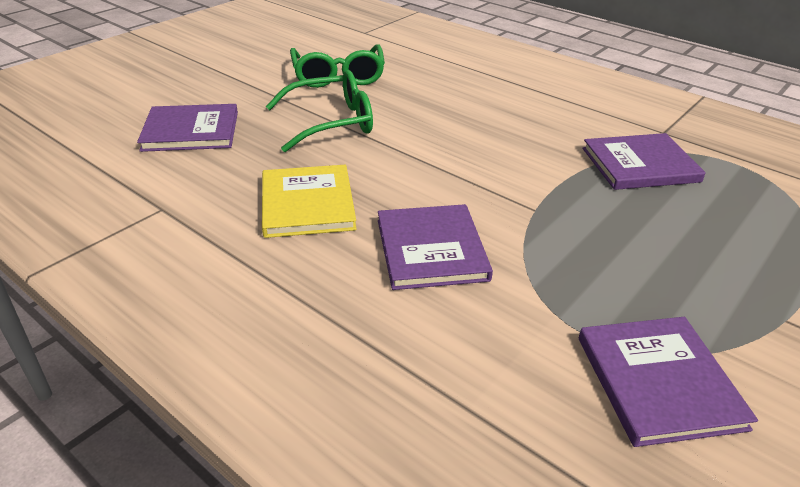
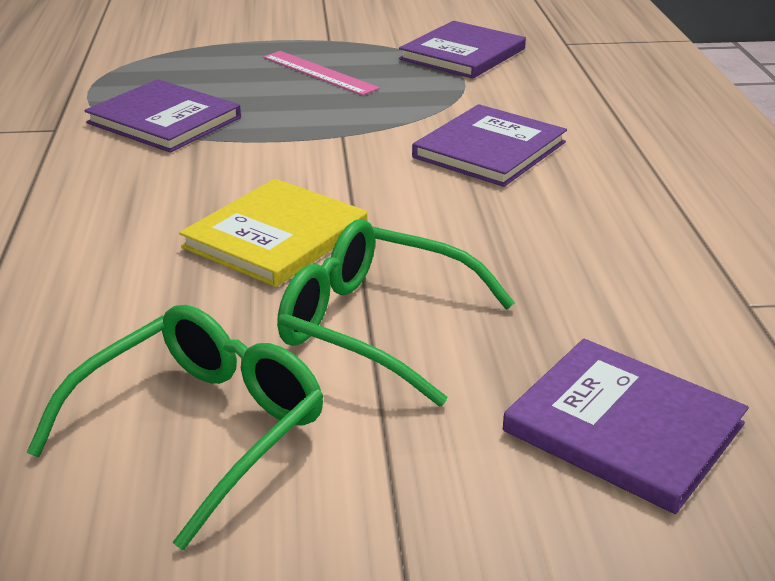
camera: 135 degrees left, 5 degrees down
(308, 204) = (557, 232): yellow book -> yellow book (275, 237)
(681, 264) = (319, 73): none -> pink ruler

